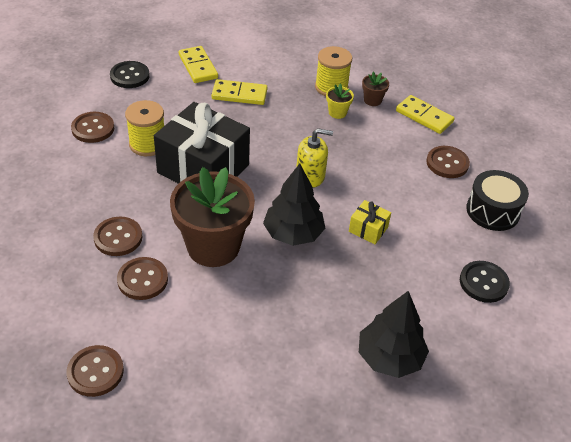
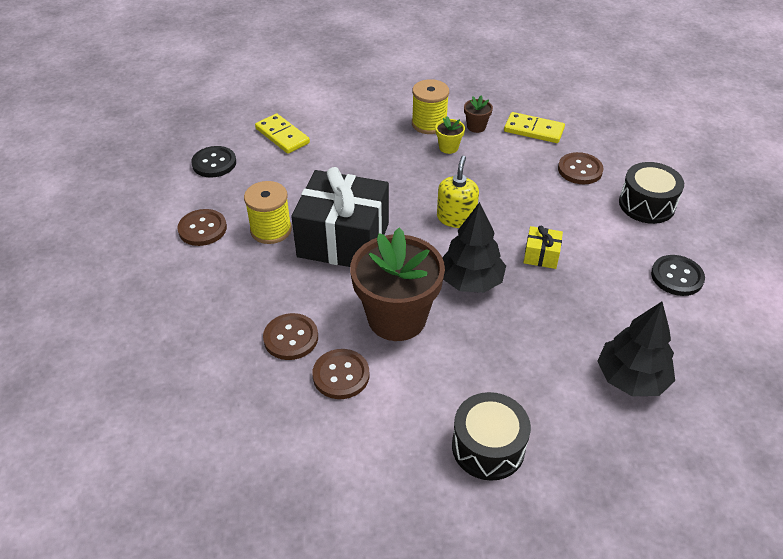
camera: 15 degrees left, 0 degrees up
(95, 372) = (342, 492): brown button -> none
(232, 375) = (488, 447): none -> black drum
(239, 94) = (340, 154): yellow domino -> none
(310, 176) = (456, 218): yellow soap dispenser -> yellow soap dispenser turned 60 degrees counterclockwise

